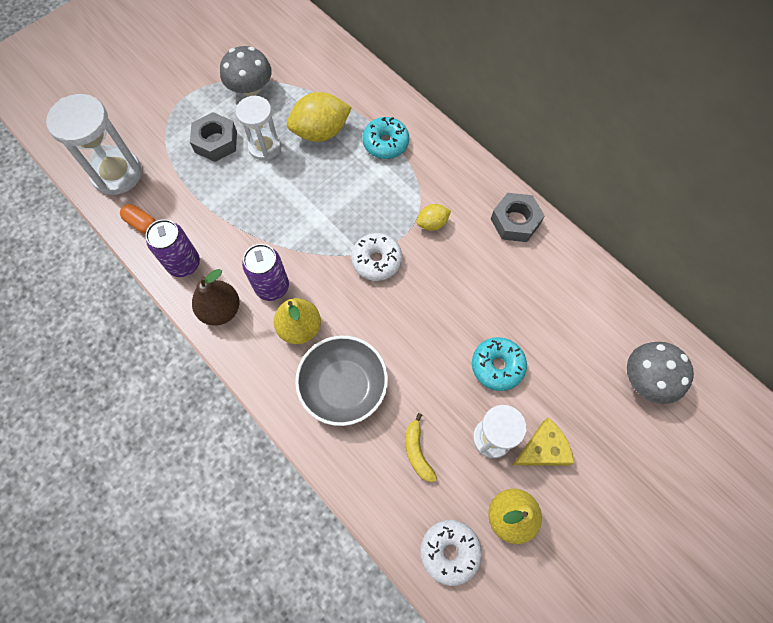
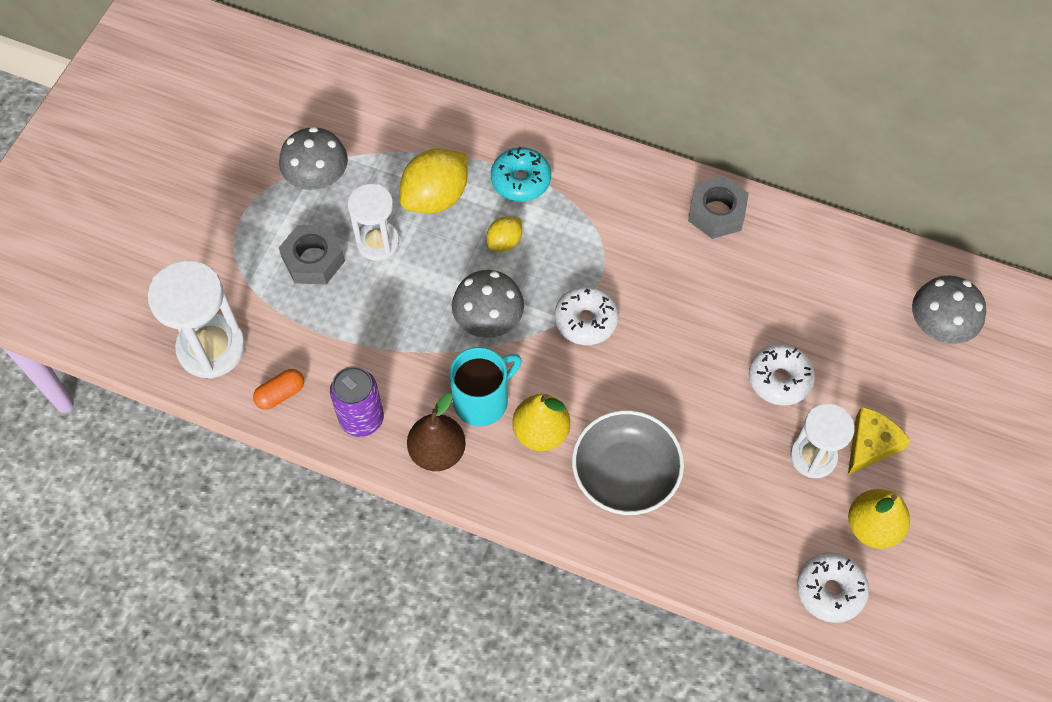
camera: 25 degrees left, 5 degrees down
(142, 224) = (280, 394): orange capsule -> orange capsule turned 45 degrees counterclockwise
(272, 287) = (482, 400): purple can -> turquoise mug
(308, 231) = (488, 320): none -> grey mushroom
(417, 452) = (743, 506): yellow banana -> none
(432, 223) = (625, 252): yellow lemon -> yellow lemon (504, 242)
(497, 366) = (779, 379): turquoise donut -> white donut

